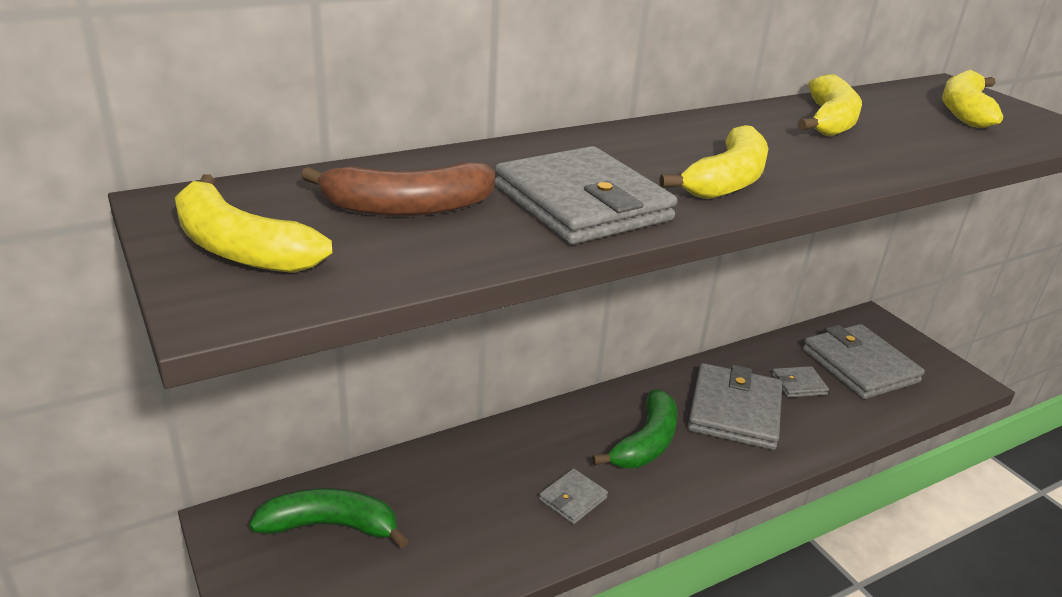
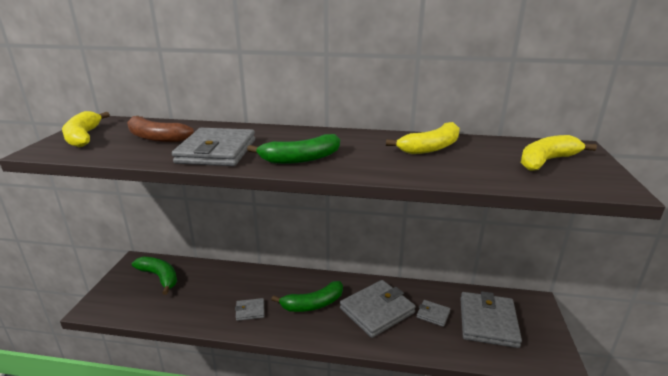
camera: 40 degrees right, 5 degrees down
(727, 180) = (301, 159): yellow banana -> green banana

